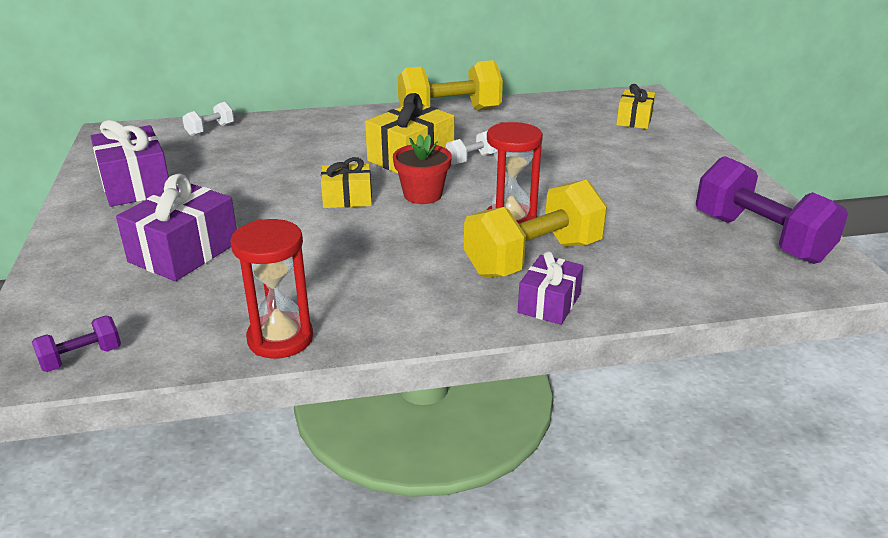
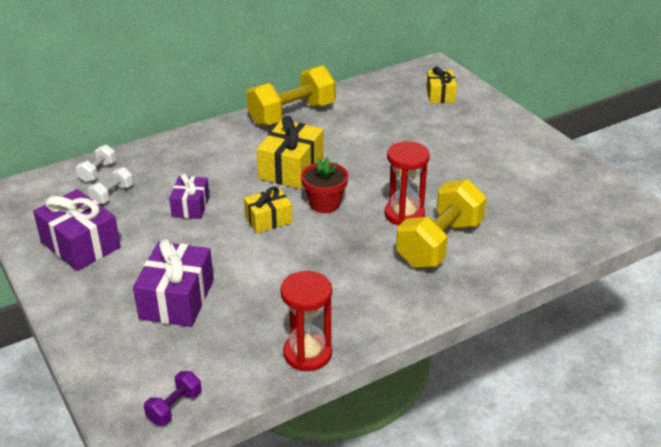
camera: 20 degrees left, 5 degrees up
(471, 159) = (340, 160): white dumbbell -> white dumbbell (112, 195)
(549, 303) = (471, 279): purple gift -> purple gift (191, 206)
(760, 238) = (579, 191): purple dumbbell -> none

